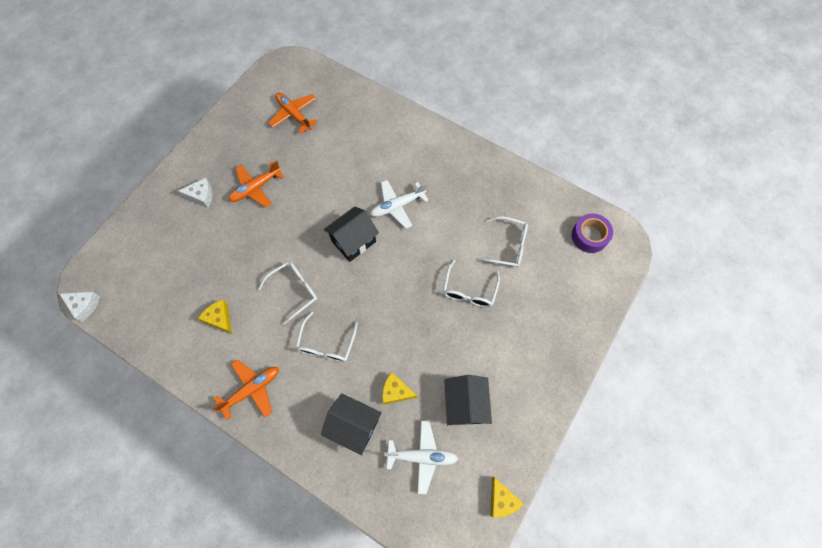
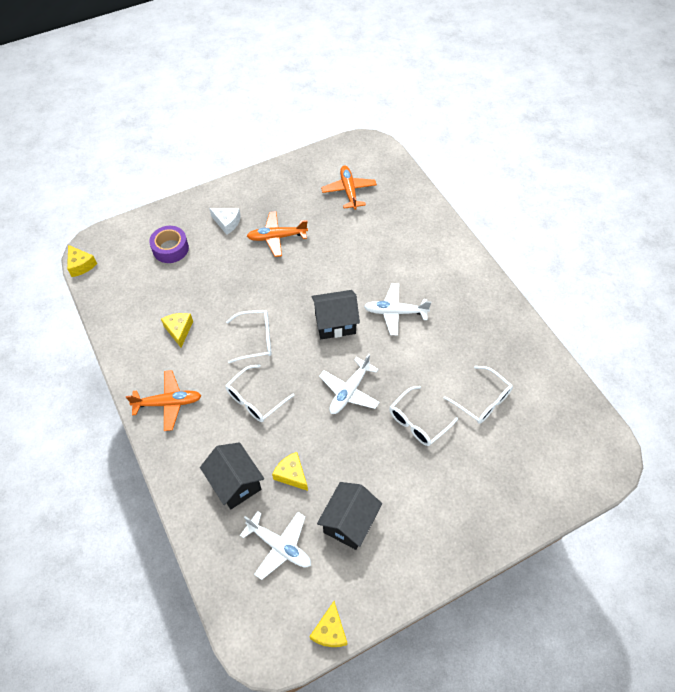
camera: 30 degrees right, 10 degrees down
(84, 305) = (81, 265): white cheese -> yellow cheese
(400, 294) = (349, 391): none -> white plane
(589, 236) = (575, 434): purple tape -> purple tape (170, 248)

